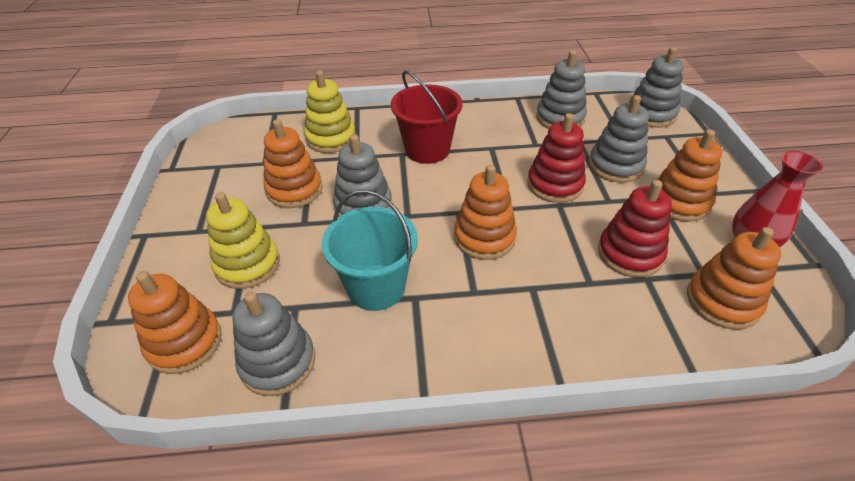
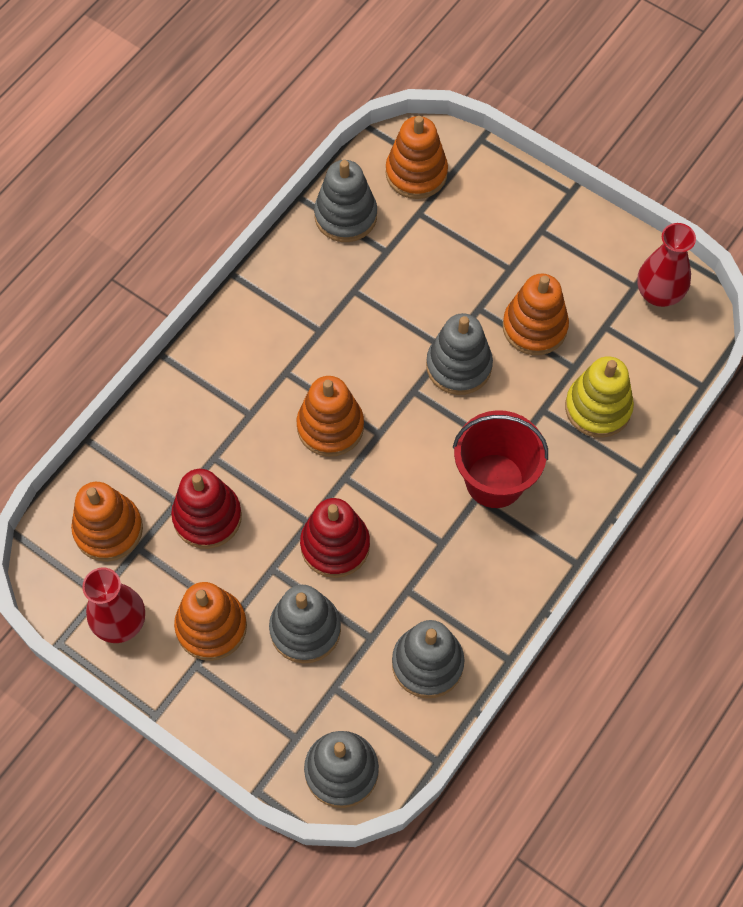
camera: 130 degrees right, 20 degrees up
(216, 154) = (658, 294): none -> red vase
(247, 264) = (463, 244): yellow stacking toy -> none
(376, 287) = (354, 312): turquoise bucket -> none

